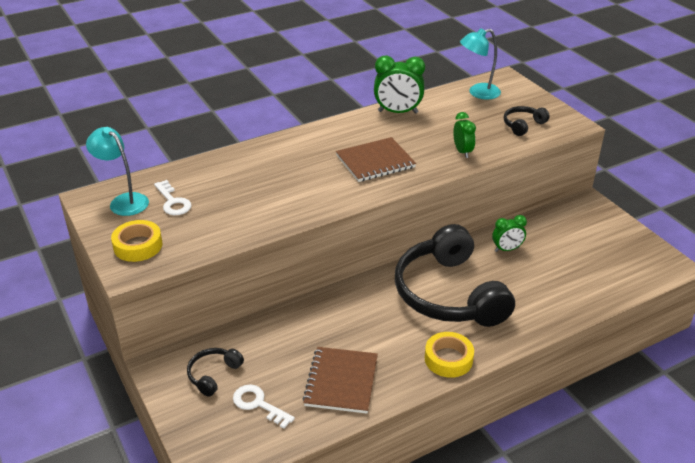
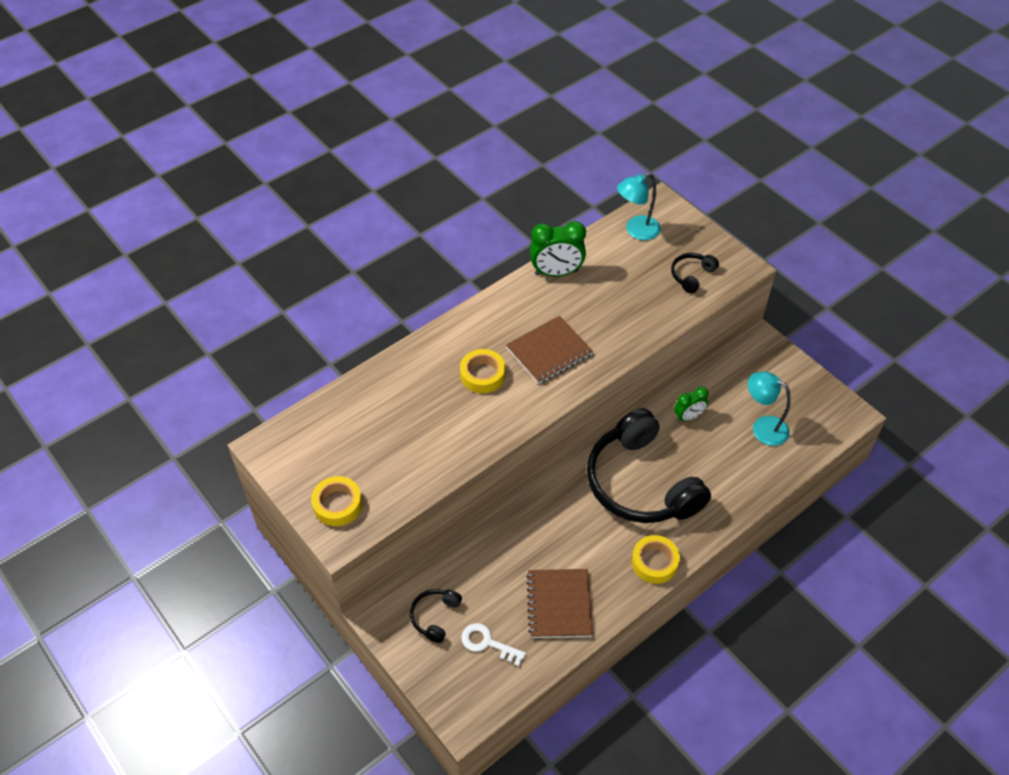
camera: 10 degrees left, 15 degrees up
(124, 201) = (301, 445): turquoise lamp -> turquoise lamp (763, 427)
(173, 202) = (354, 439): white key -> none
(308, 171) = (482, 375): none -> yellow tape
(462, 152) = (636, 324): green clock -> none

